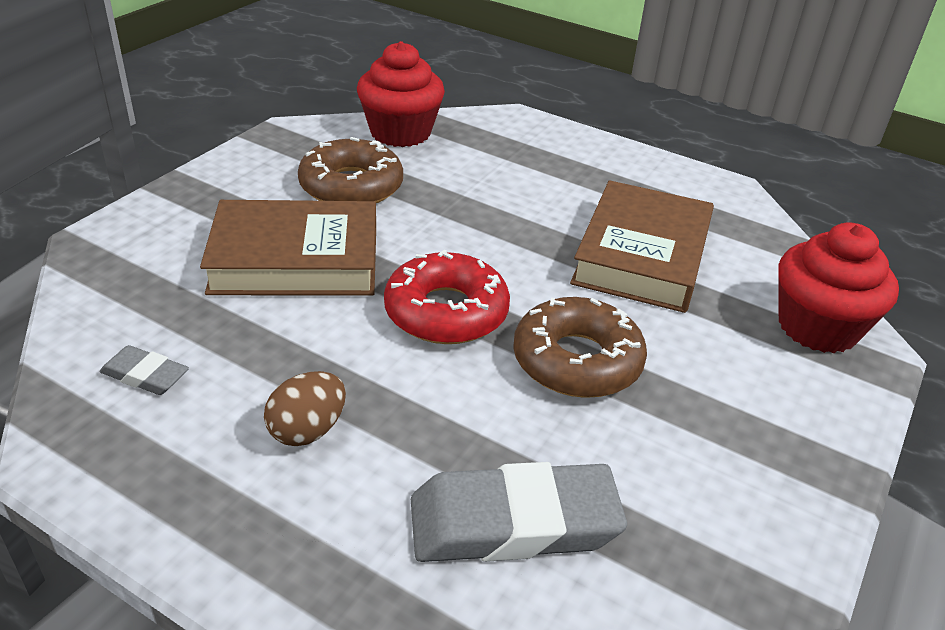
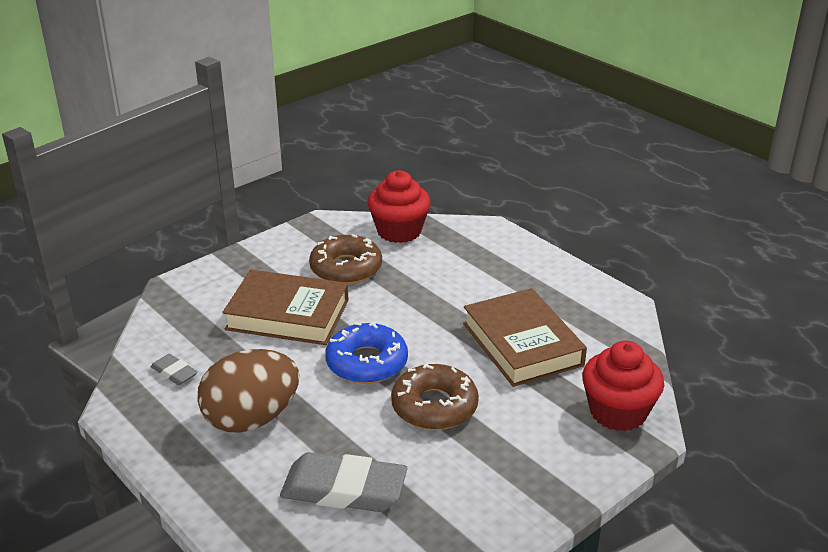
camera: 20 degrees right, 5 degrees down
(307, 430) = (251, 419): brown egg -> brown egg, size x1.97
(446, 312) = (367, 362): red donut -> blue donut
(641, 255) = (522, 344): brown book -> brown book turned 60 degrees counterclockwise

